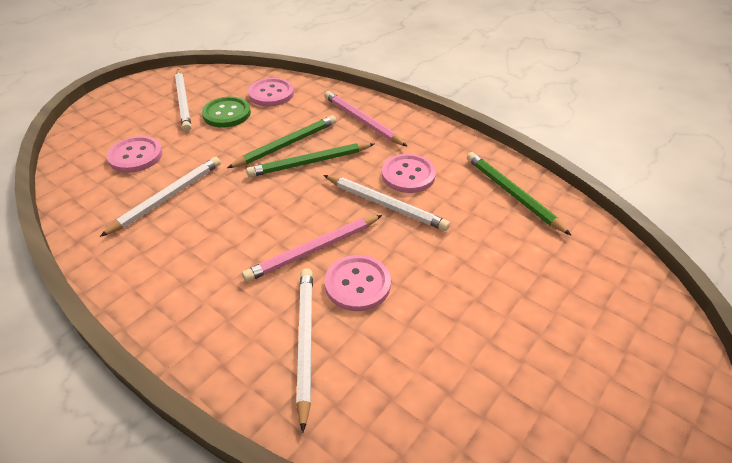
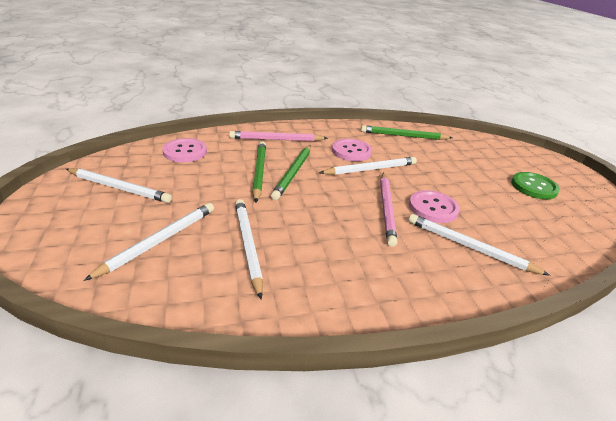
camera: 55 degrees left, 10 degrees down
(135, 156) = (159, 241): pink button -> white pencil
(227, 114) = (177, 177): green button -> green button (534, 187)

